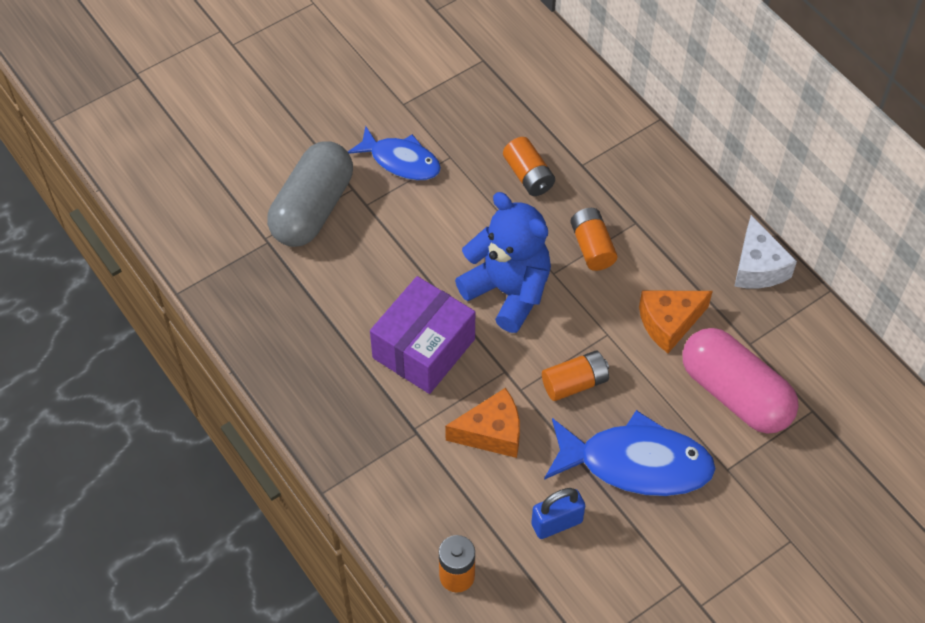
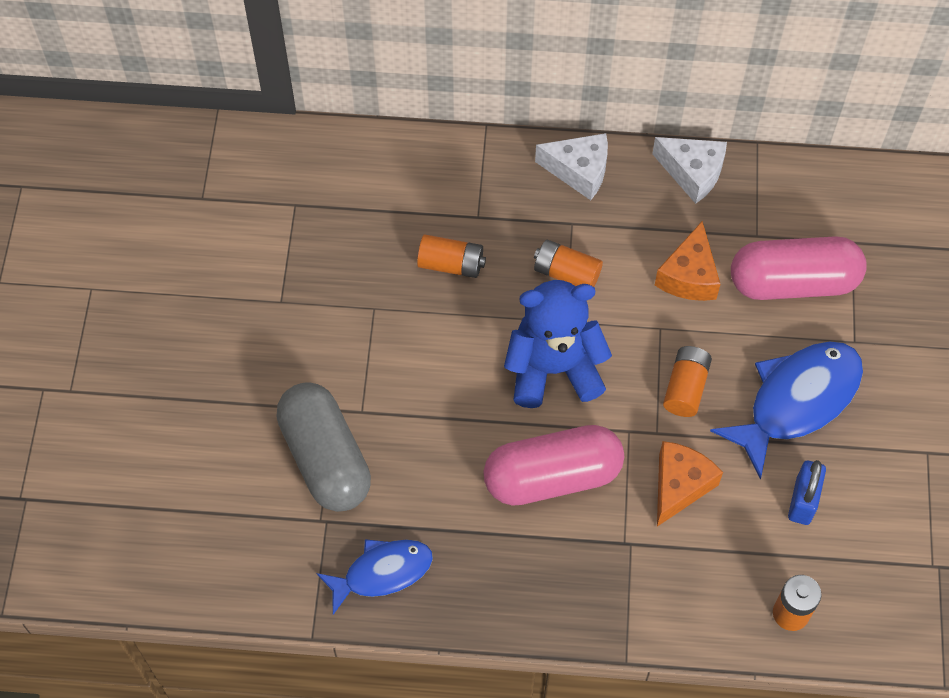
camera: 50 degrees left, 5 degrees up
(401, 161) = (341, 349): blue fish -> blue fish (382, 573)
(423, 348) = (552, 476): purple box -> pink capsule
(683, 197) = (579, 171): none -> white cheese

